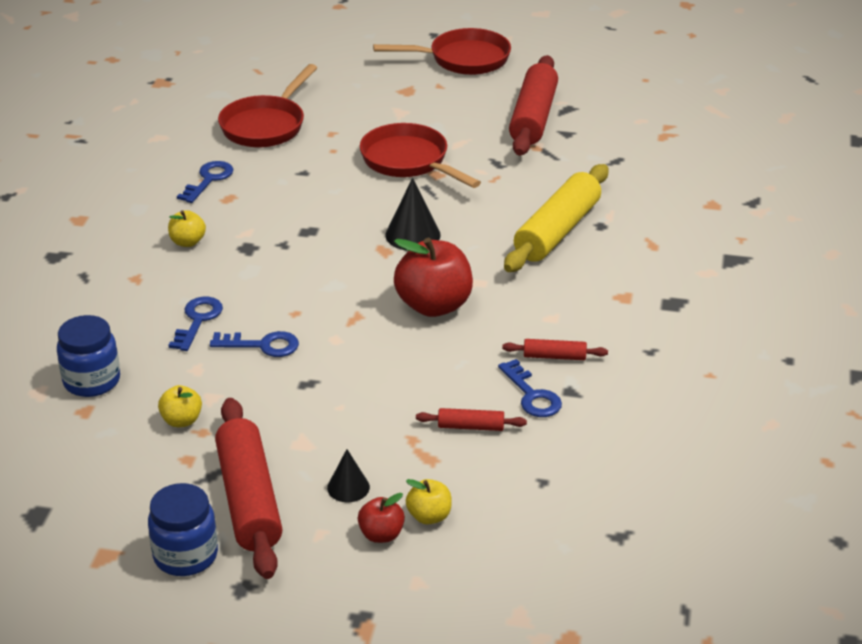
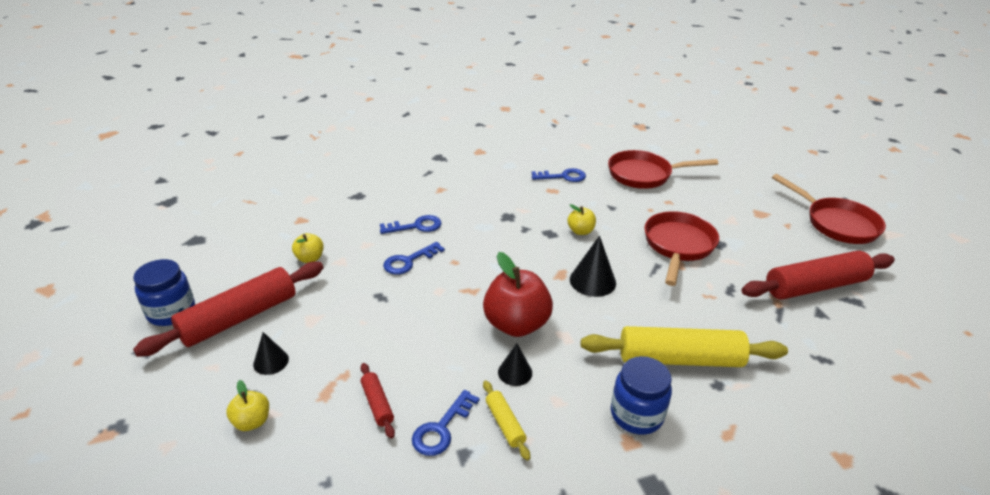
camera: 60 degrees right, 0 degrees up
(92, 381) = (330, 212): blue jar -> blue jar (636, 414)
(187, 242) = (492, 193): yellow apple -> yellow apple (580, 231)
(262, 345) = (409, 261): blue key -> blue key turned 75 degrees clockwise
(381, 534) = (220, 401): red apple -> none
(497, 329) = (515, 372): none -> black cone
(554, 356) = (505, 424): red rolling pin -> yellow rolling pin

